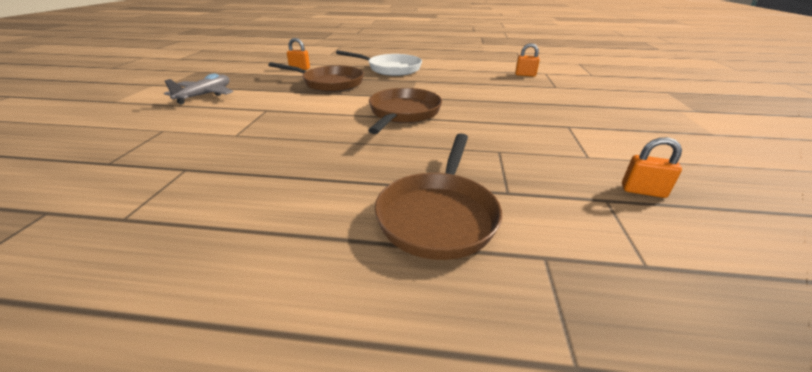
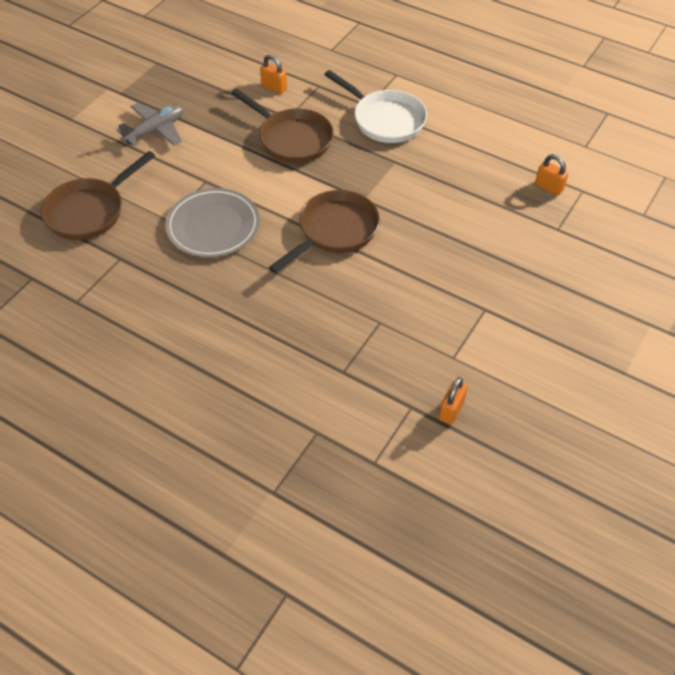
camera: 25 degrees right, 20 degrees up
(287, 130) = (213, 226): none -> grey plate
(438, 215) = (275, 374): brown pan -> brown pan (89, 211)
(643, 191) = (451, 410): orange padlock -> orange padlock turned 75 degrees clockwise

